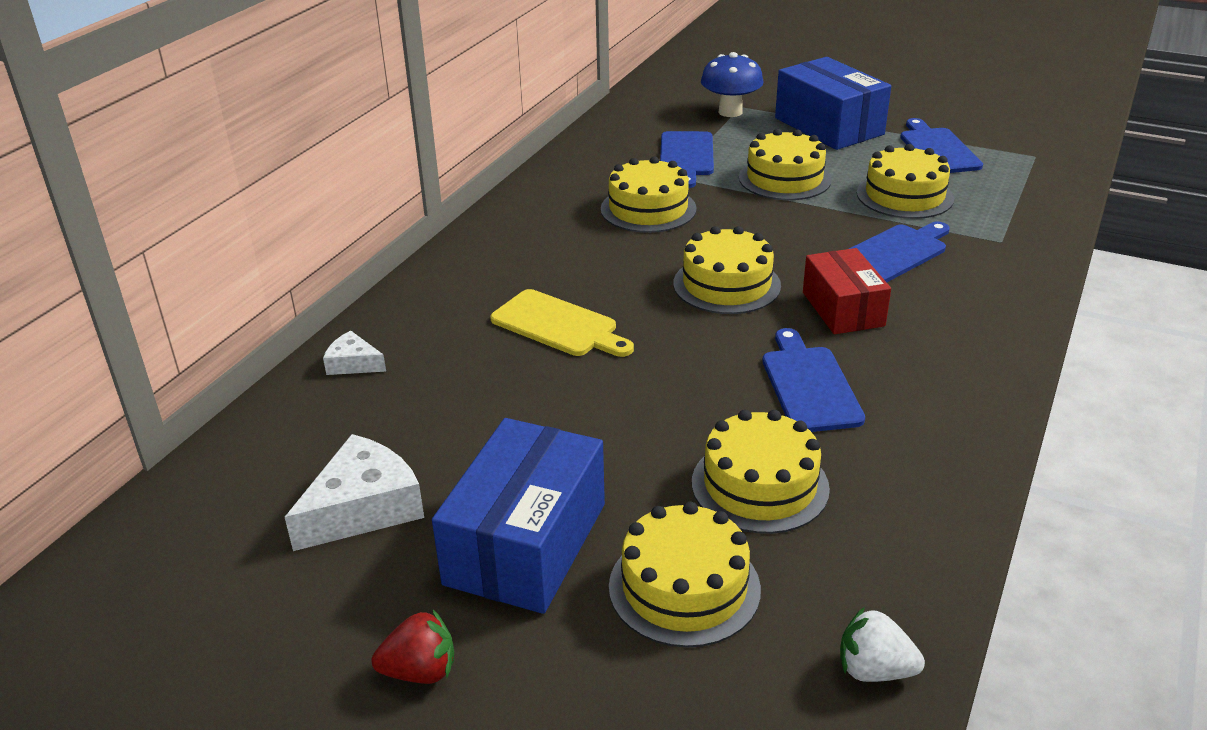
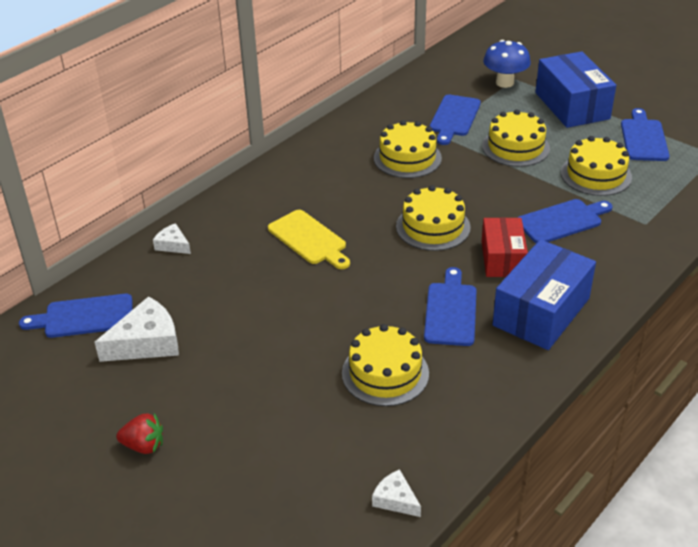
camera: 15 degrees right, 5 degrees up
(244, 488) = (84, 317): none -> blue cutting board
(525, 543) = (230, 383): blue box -> blue box (541, 312)
(684, 587) = (309, 428): yellow cake -> none
(874, 670) = (395, 499): white strawberry -> white cheese

